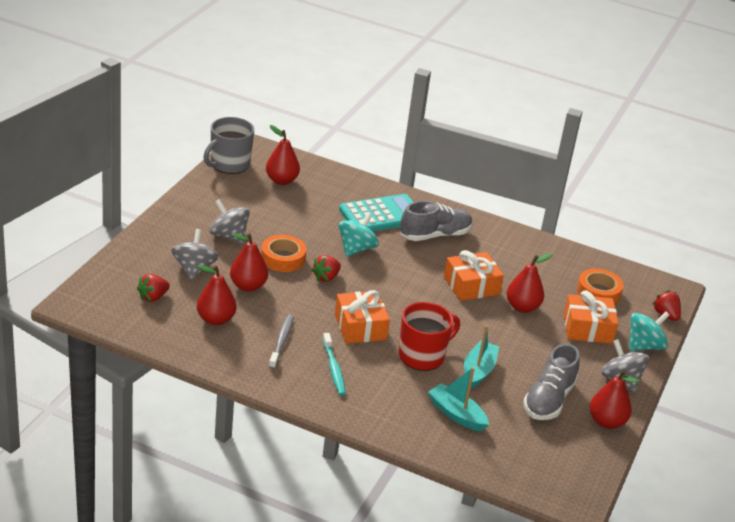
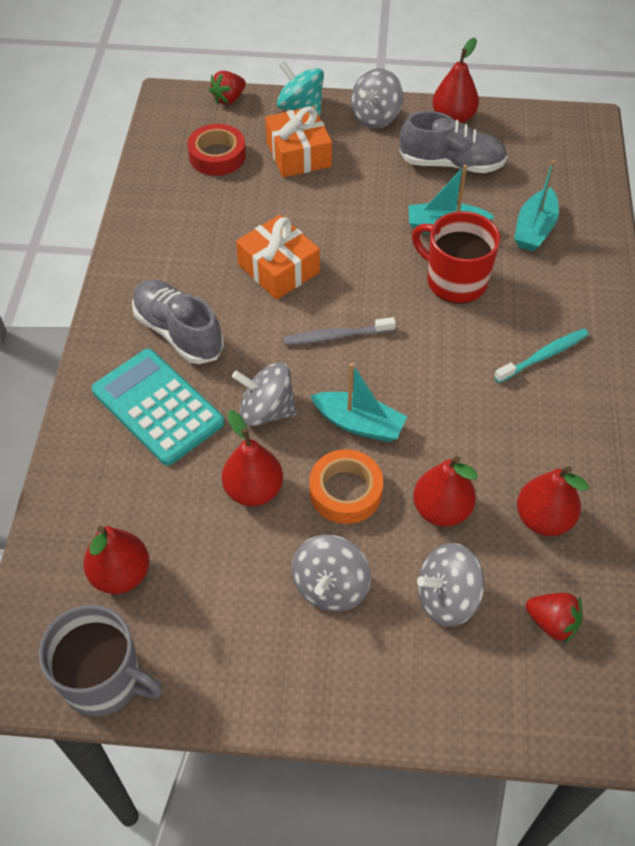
camera: 105 degrees left, 20 degrees up
(281, 341) = (532, 426): grey toothbrush -> grey toothbrush (336, 336)
(326, 277) = (359, 424): red strawberry -> turquoise boat
(356, 249) = (266, 411): turquoise spinning top -> grey spinning top
(360, 327) = (442, 354): orange gift -> none
(522, 307) = (293, 214): red pear -> red pear (253, 490)
(598, 292) = (217, 156): orange tape -> red tape

